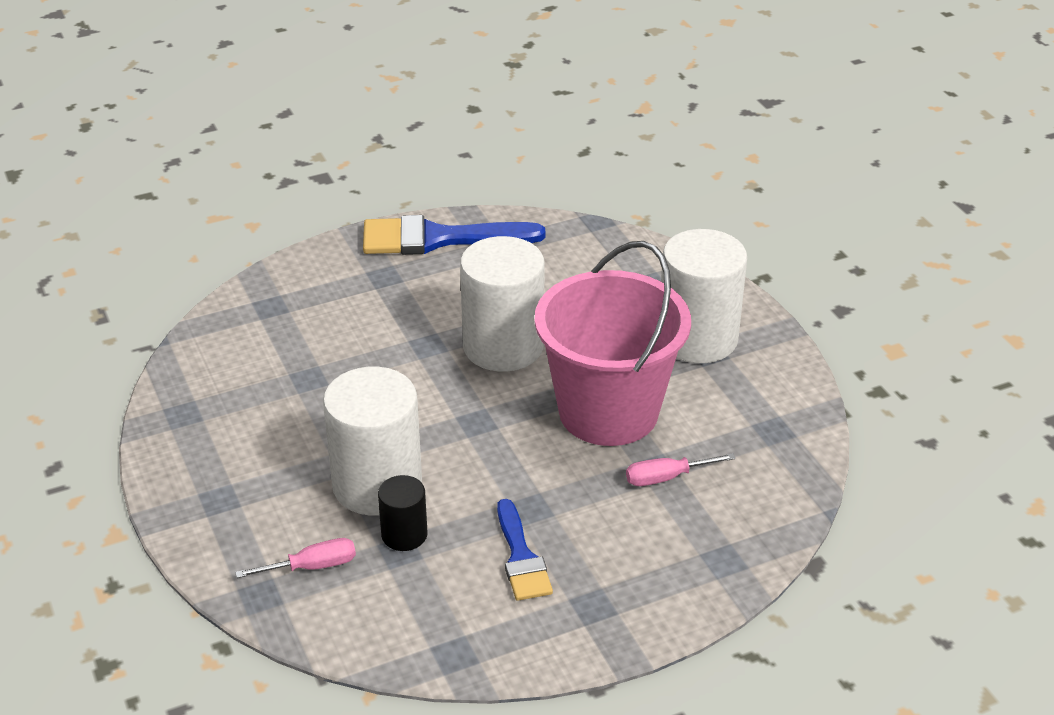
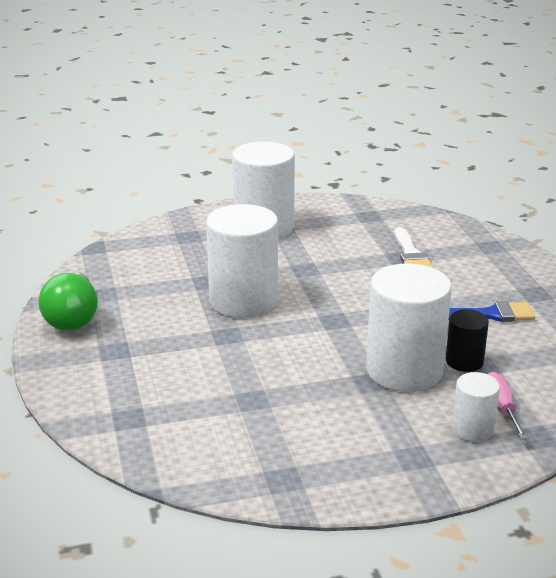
camera: 80 degrees left, 10 degrees down
(269, 543) = (472, 429): none -> white cylinder
(439, 238) = (73, 318): blue brush -> green light bulb
(608, 412) = (336, 267): pink bucket -> none
(666, 478) = (411, 254): pink screwdriver -> white brush

